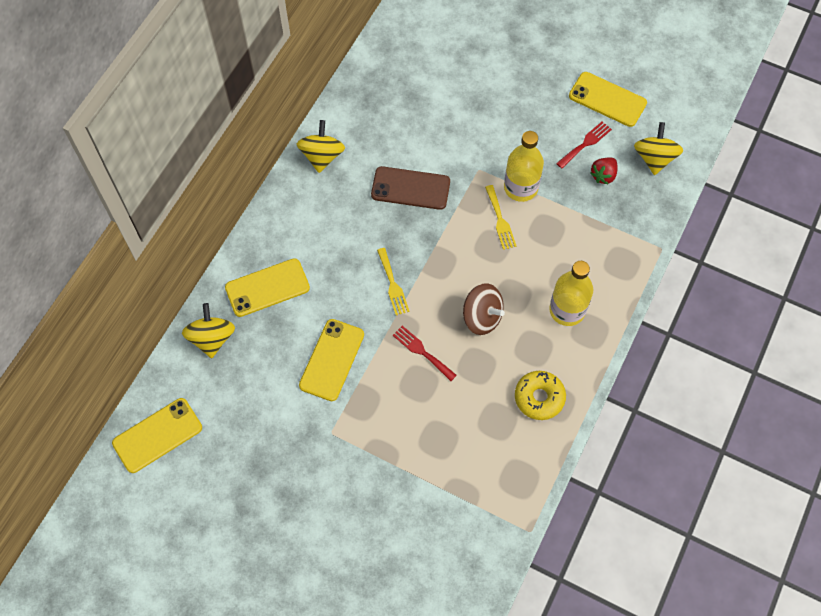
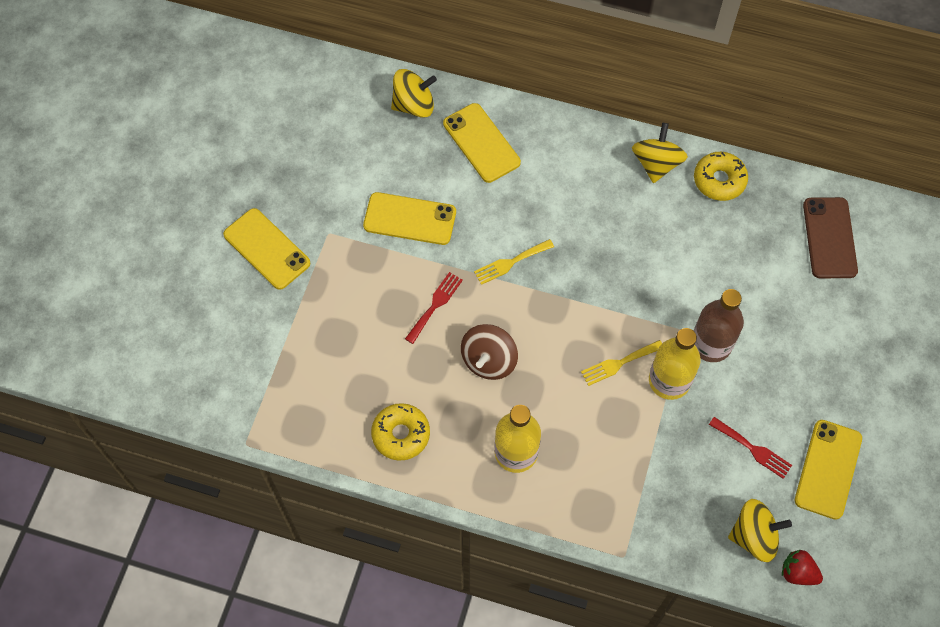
camera: 80 degrees right, 0 degrees up
(157, 435) = (303, 82): yellow phone -> yellow phone (266, 249)
(322, 156) = (656, 164): yellow spinning top -> yellow spinning top turned 75 degrees counterclockwise
(348, 115) = (719, 180): none -> yellow donut
(410, 188) = (638, 261): brown phone -> brown phone (829, 238)
(494, 152) = (711, 344): none -> brown bottle
(603, 175) = (712, 475): red strawberry -> red strawberry (797, 573)

